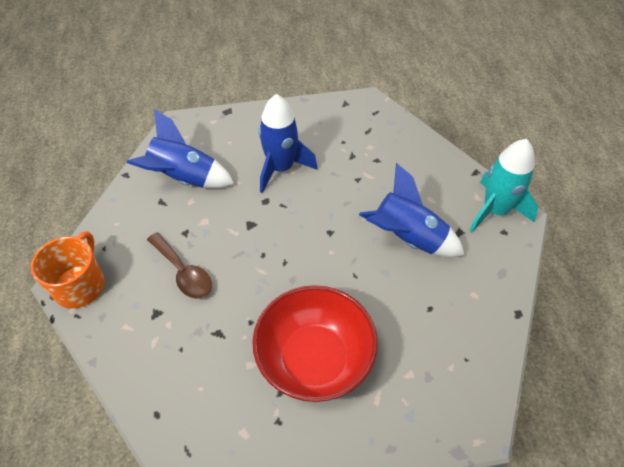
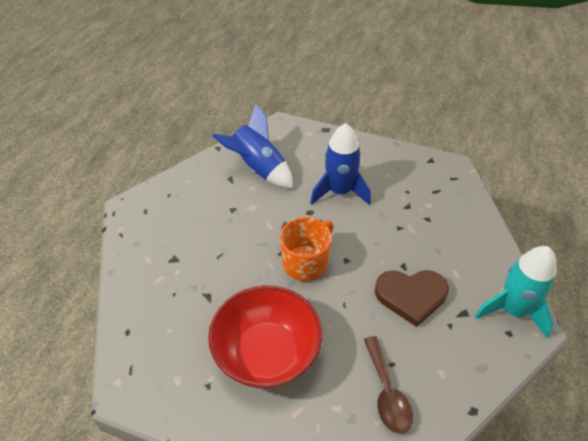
camera: 30 degrees right, 5 degrees down
(80, 285) = (136, 214): orange mug -> orange mug (306, 263)
(184, 272) = (212, 238): brown spoon -> brown spoon (387, 393)
(407, 238) = (411, 296): blue rocket -> brown heart

